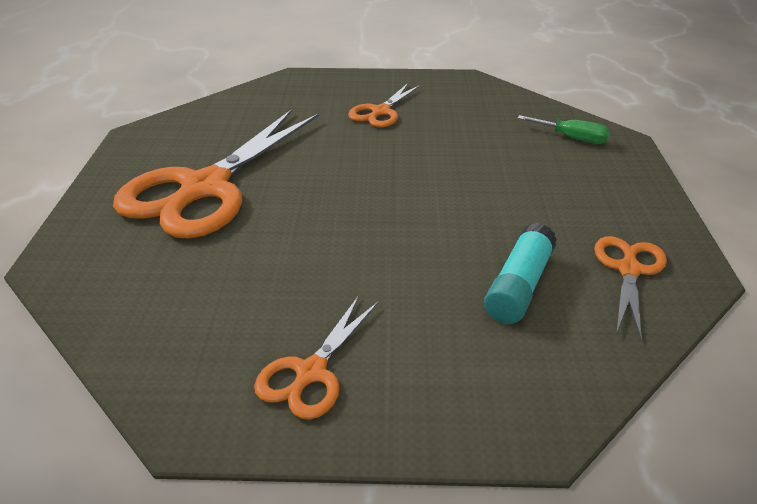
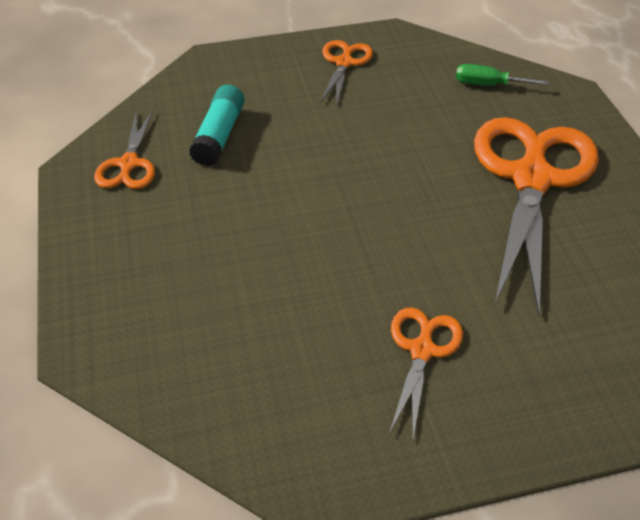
camera: 165 degrees right, 10 degrees up
(572, 138) = (150, 343): green screwdriver -> green screwdriver (487, 85)

